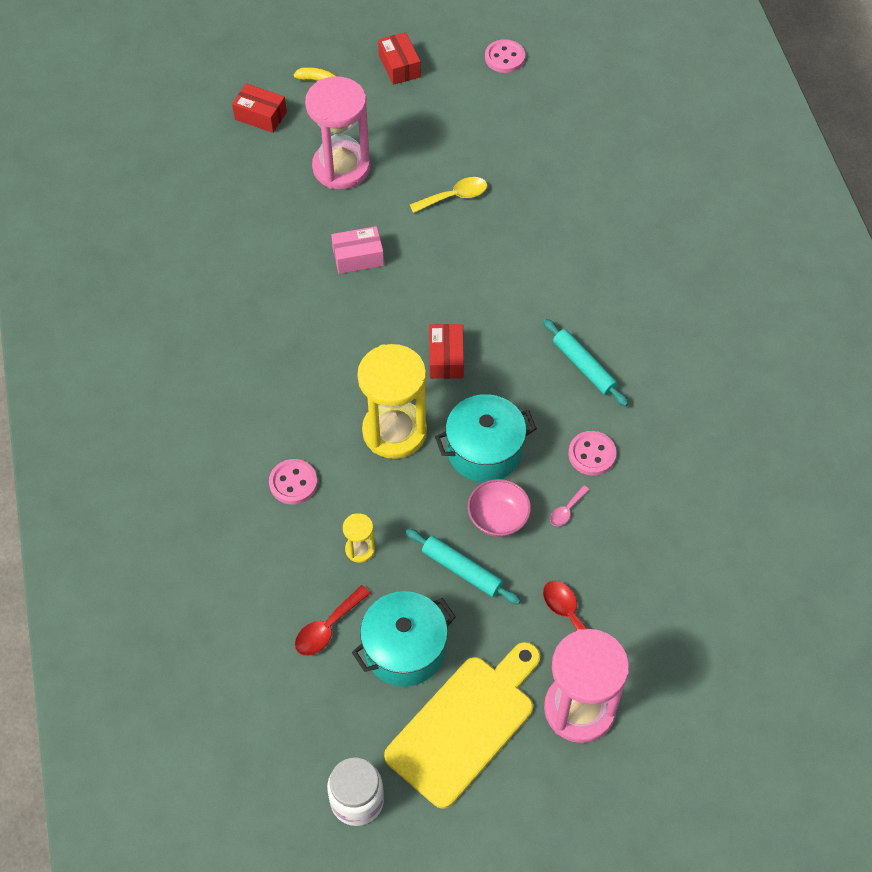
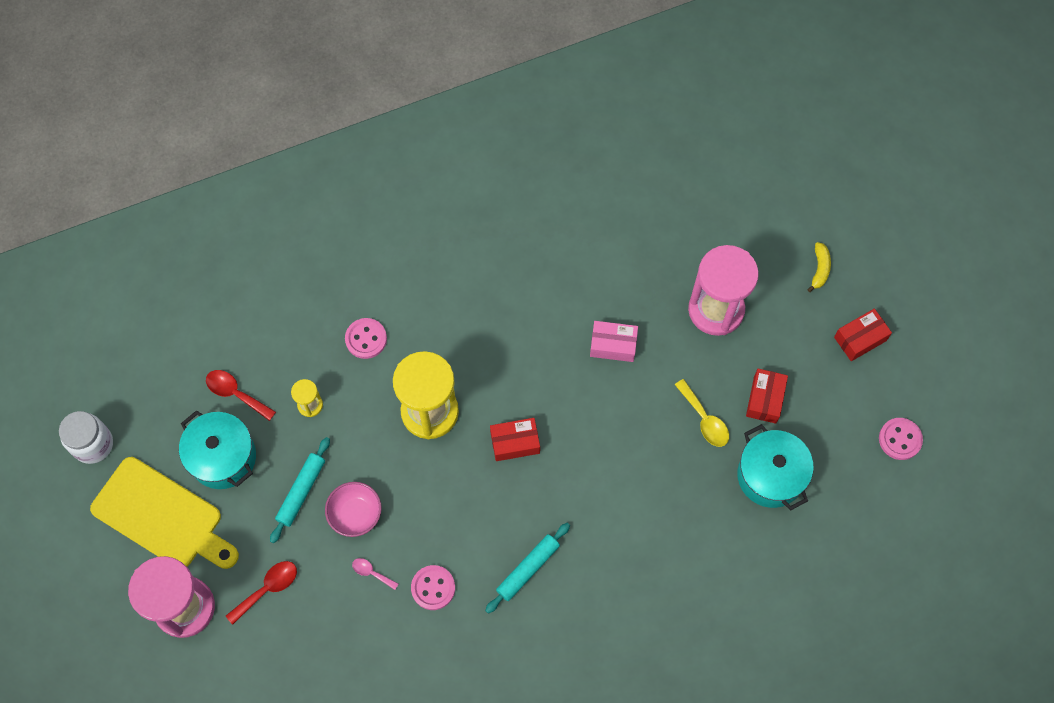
camera: 80 degrees right, 10 degrees up
(260, 115) = (762, 225): red box -> red box (765, 399)
(358, 257) = (613, 345): pink box -> pink box turned 60 degrees counterclockwise
(484, 451) = (421, 492): turquoise pot -> turquoise pot (770, 475)

